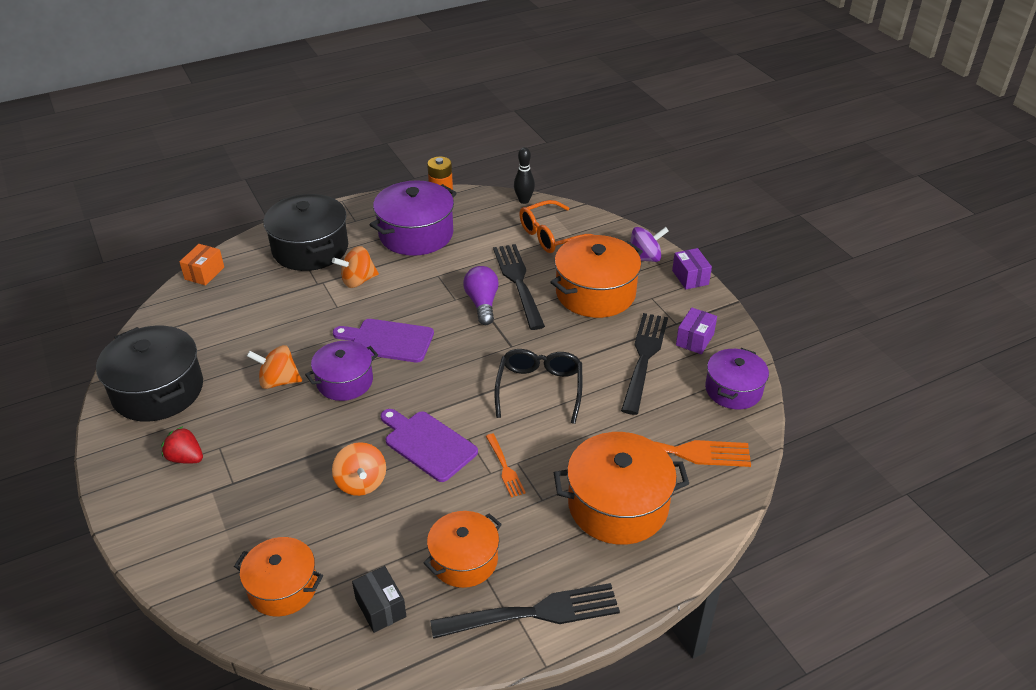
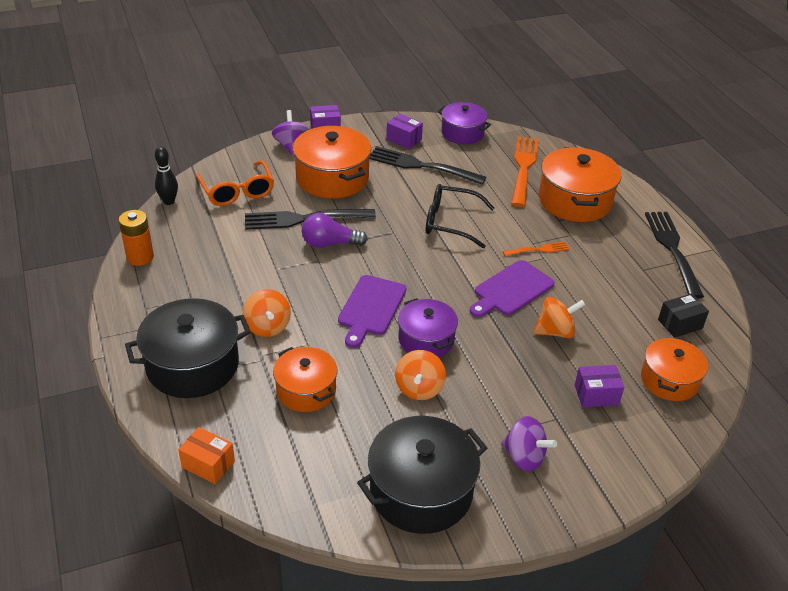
camera: 85 degrees left, 0 degrees up
(186, 458) = (524, 457): red strawberry -> purple spinning top
(263, 517) = (596, 395): none -> purple box
(416, 234) = (198, 280): purple pot -> none
(464, 560) = (631, 278): orange pot -> orange pot (306, 390)

